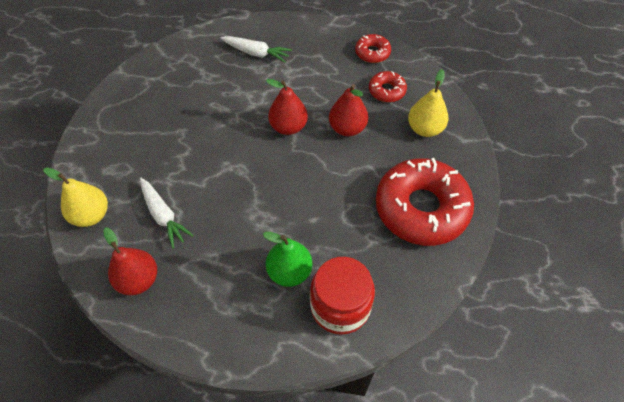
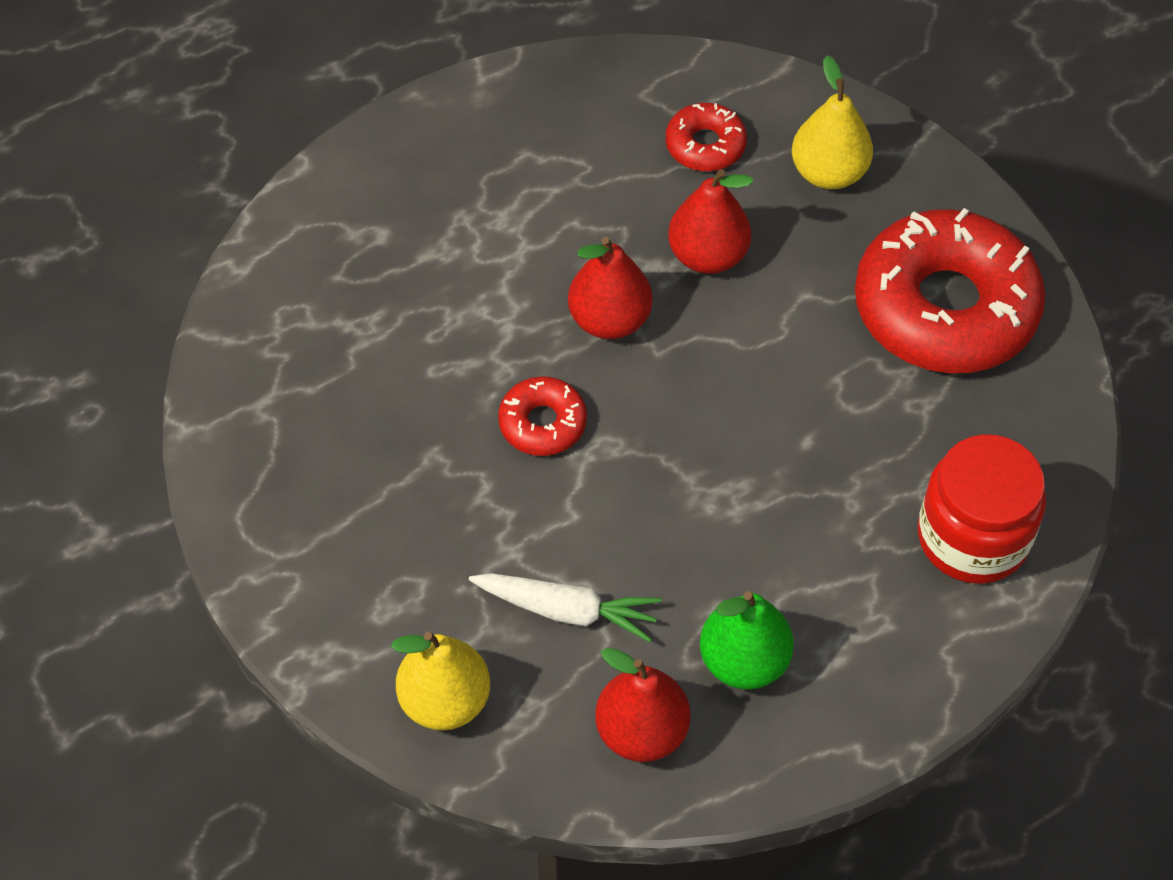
camera: 40 degrees left, 0 degrees up
(256, 53) = (406, 224): white carrot -> none
(289, 271) = (853, 544): green pear -> green pear (744, 661)
(372, 53) = (612, 89): red donut -> red donut (542, 423)

